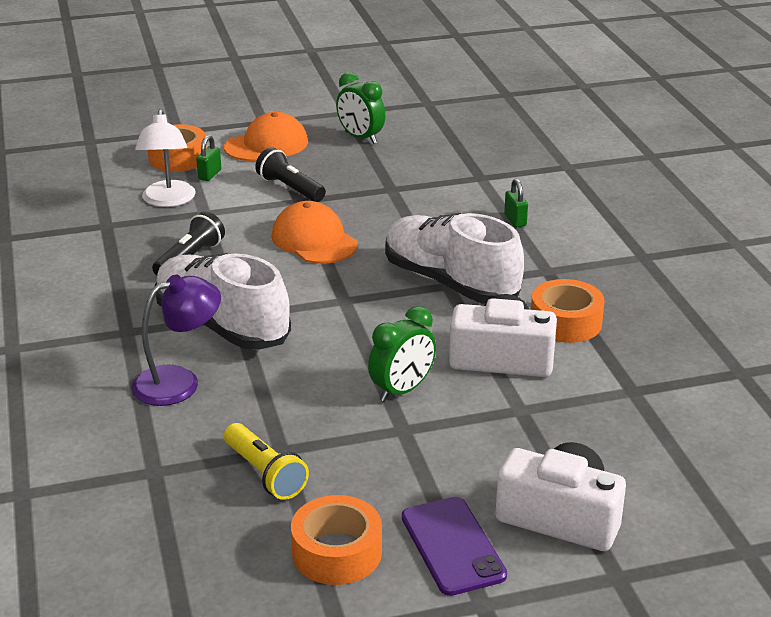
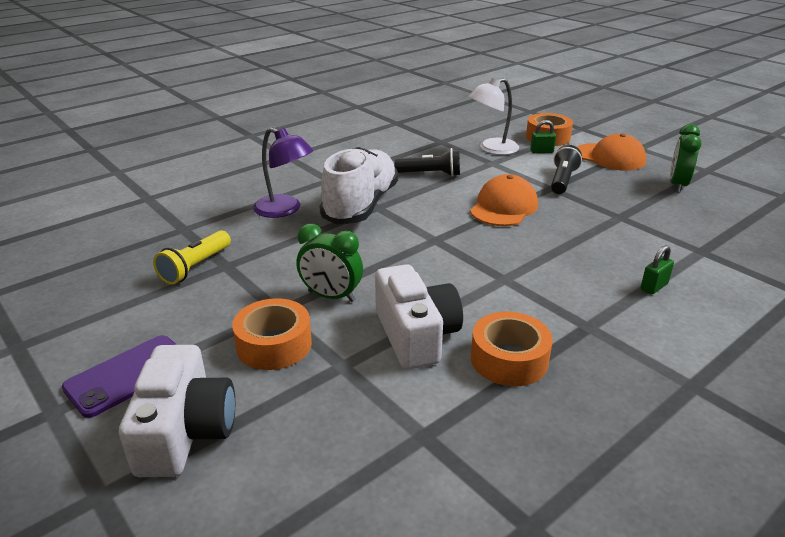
camera: 65 degrees right, 0 degrees up
(337, 552) = (110, 320): orange tape -> orange tape (274, 344)
(450, 282) = (509, 279): white shoe -> none

